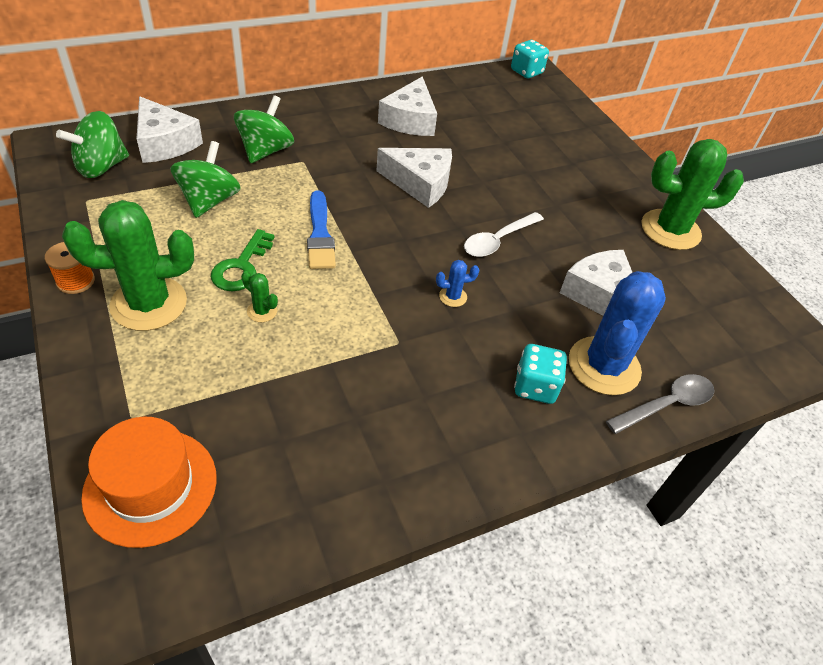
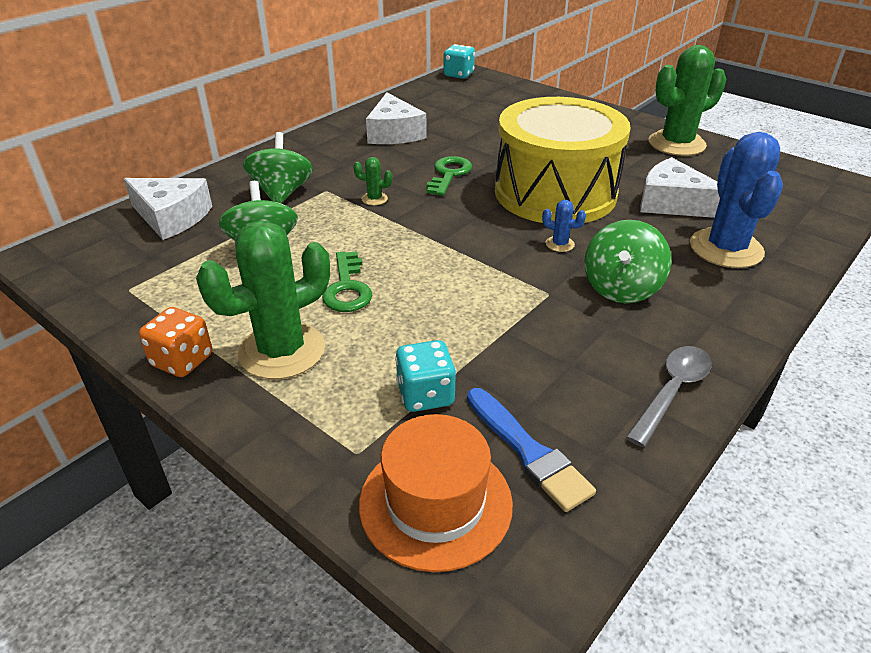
camera: 20 degrees left, 10 degrees down
(75, 281) = (182, 360): orange spool -> orange dice
(101, 167) = (120, 257): green spinning top -> green spinning top (621, 288)
(262, 311) = (402, 315): green cactus -> green cactus (374, 199)
(320, 234) = (397, 239): blue brush -> blue brush (528, 451)
(420, 183) = (449, 174): white cheese -> green key
(453, 297) = (559, 244): blue cactus -> blue cactus turned 60 degrees clockwise
(498, 240) = (555, 193): white spoon -> yellow drum
(535, 386) = (691, 282): turquoise dice -> turquoise dice (425, 395)
(666, 404) = (796, 257): grey spoon -> grey spoon (671, 392)

